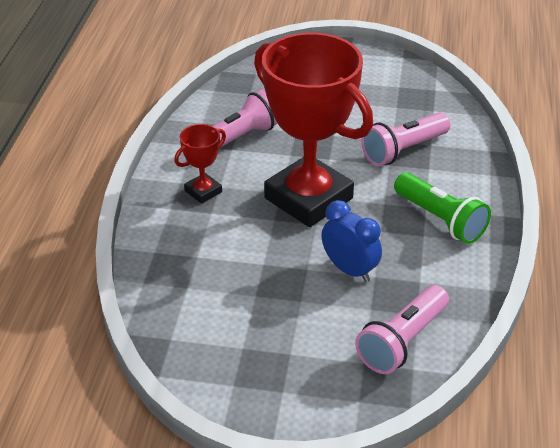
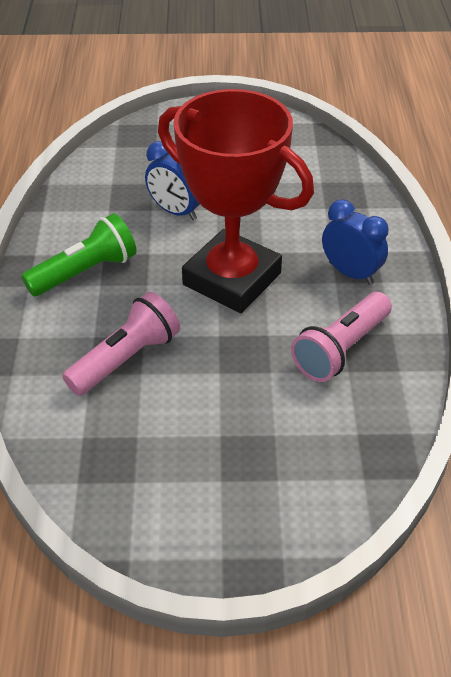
camera: 170 degrees right, 5 degrees up
(203, 191) = (350, 273): red trophy -> blue clock
(402, 341) = (124, 162): pink flashlight -> none
(440, 219) = (85, 272): green flashlight -> green flashlight turned 105 degrees clockwise

